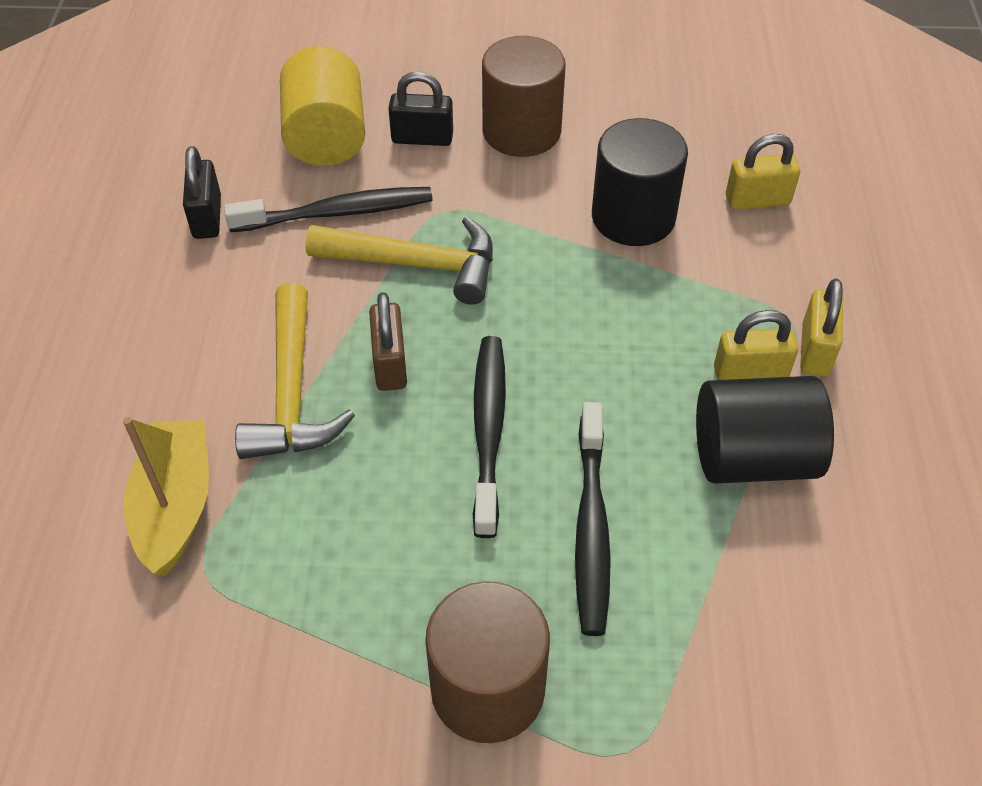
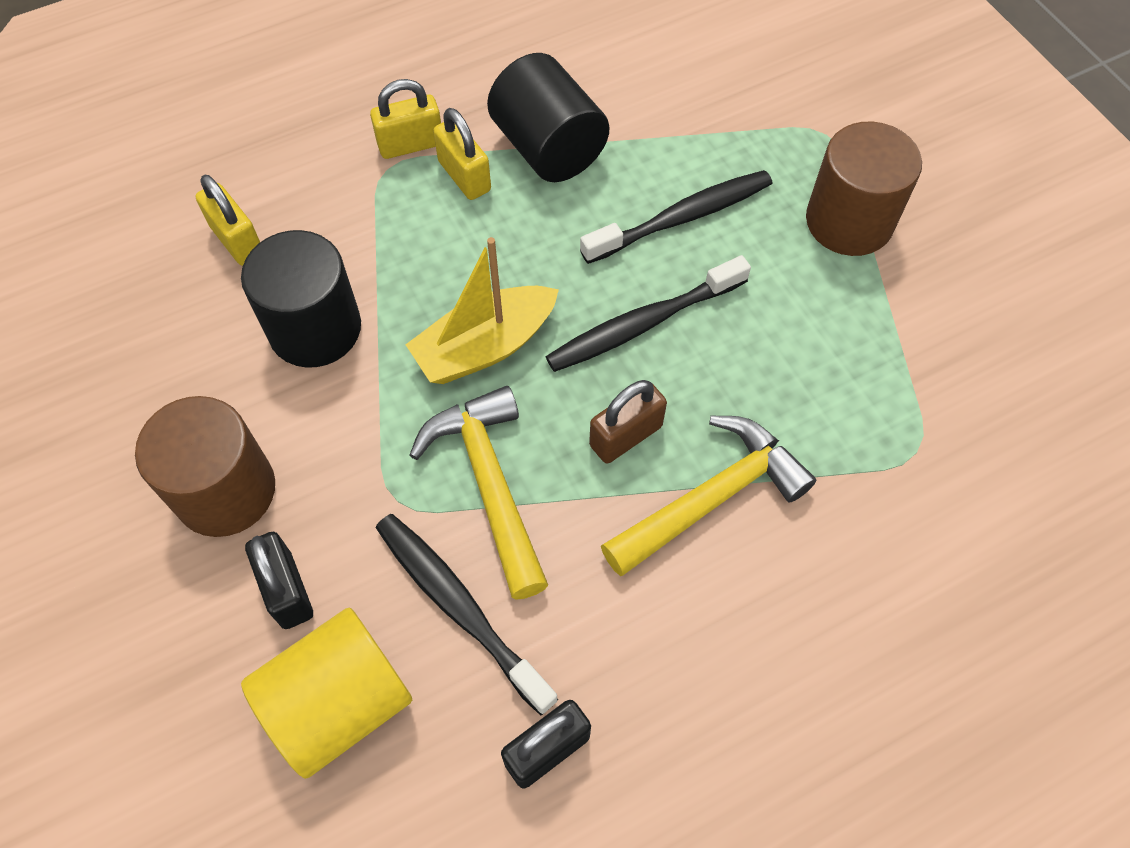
camera: 120 degrees left, 10 degrees up
(175, 505) = (885, 513): yellow boat -> yellow boat (485, 347)

